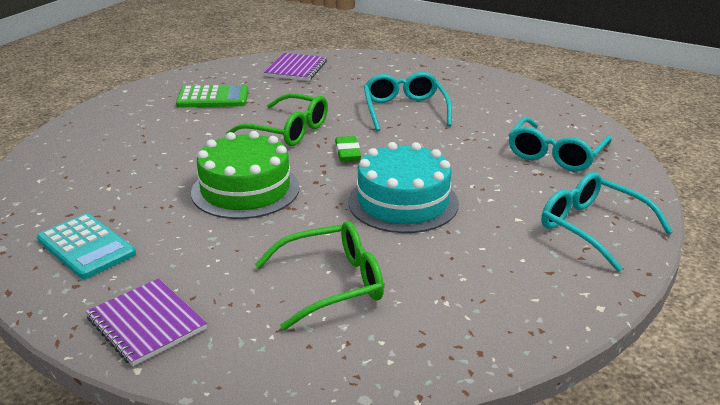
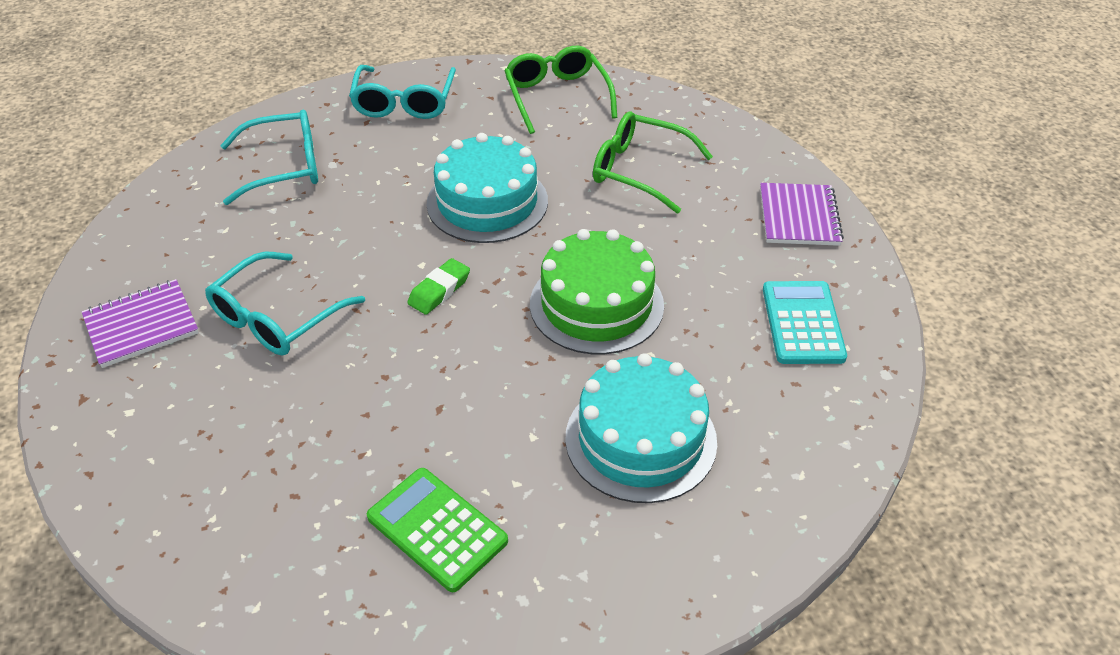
camera: 135 degrees left, 15 degrees up
(148, 154) = (641, 439): none -> turquoise cake
(288, 131) = (444, 371): green glasses -> green glasses (557, 96)
(296, 69) = (229, 528): purple notebook -> purple notebook (141, 325)

